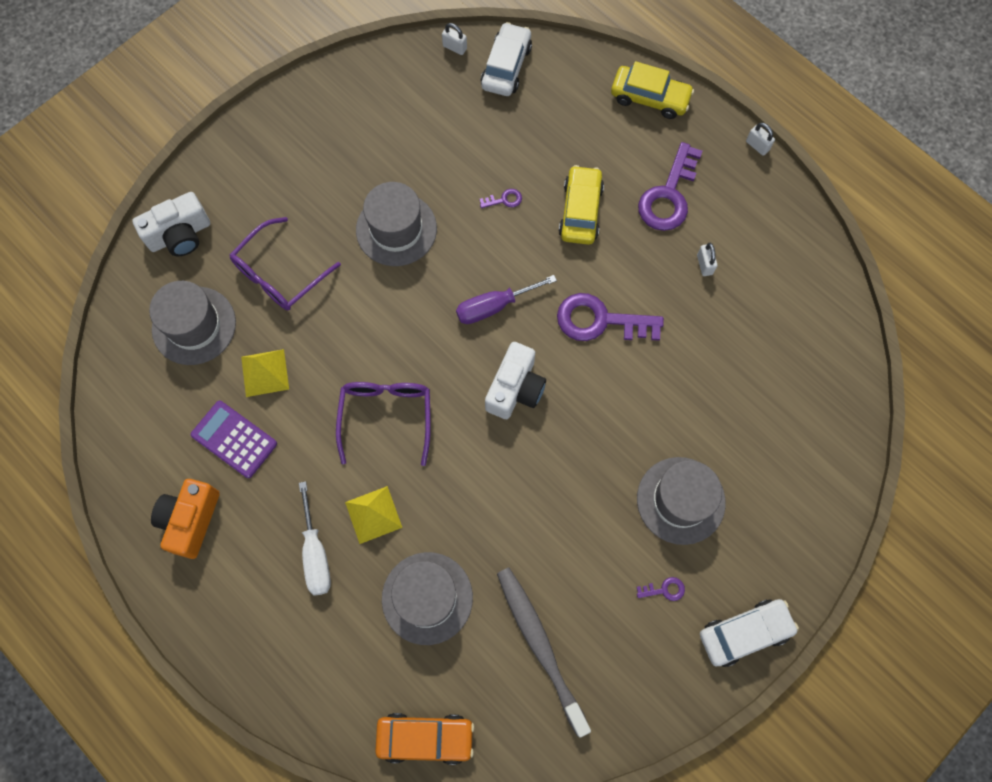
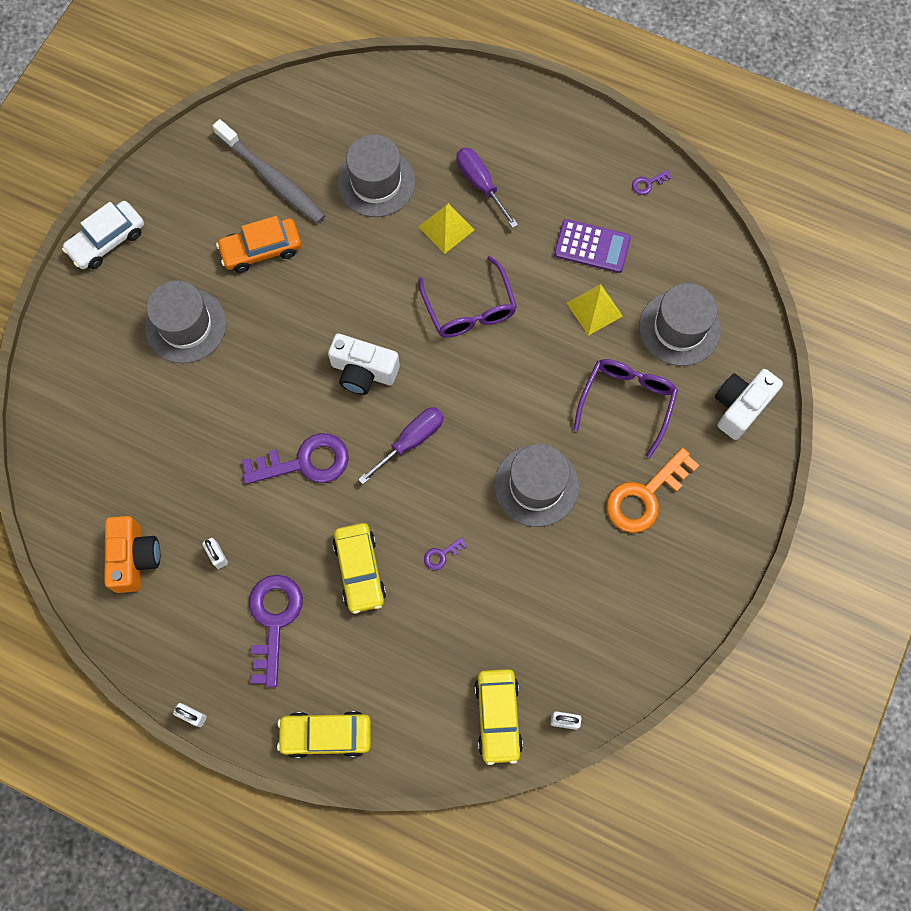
camera: 160 degrees right, 0 degrees up
(190, 520) = (595, 175): orange camera -> orange camera (134, 558)
(305, 189) = (645, 496): none -> orange key
(315, 554) = (480, 184): white screwdriver -> purple screwdriver
(425, 737) = (340, 91): orange car -> orange car (261, 250)
(506, 67) = (498, 717): white car -> yellow car
(515, 388) = (363, 371): white camera -> white camera turned 75 degrees counterclockwise
(664, 590) = (182, 251): purple key -> purple key (647, 183)

